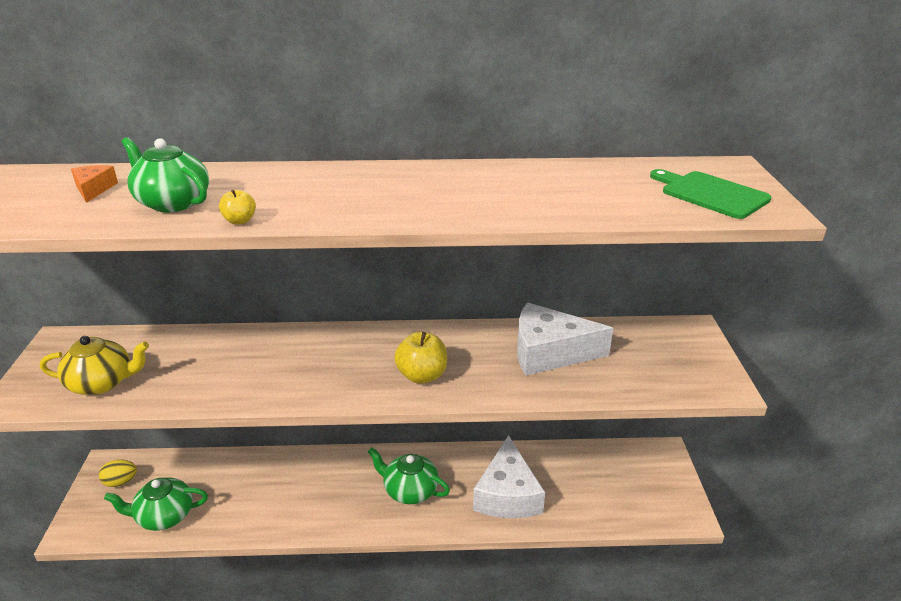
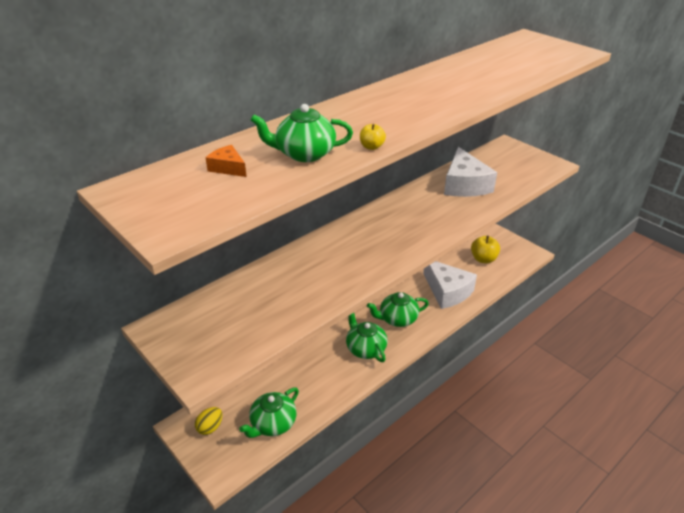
camera: 40 degrees left, 5 degrees up
(102, 383) = (243, 331): yellow teapot -> none
(336, 500) = (365, 348): none -> green teapot
(422, 375) = (424, 226): yellow apple -> yellow apple (483, 259)
(549, 352) = (464, 185): white cheese -> white cheese turned 60 degrees counterclockwise
(711, 194) = (546, 52): green cutting board -> none

